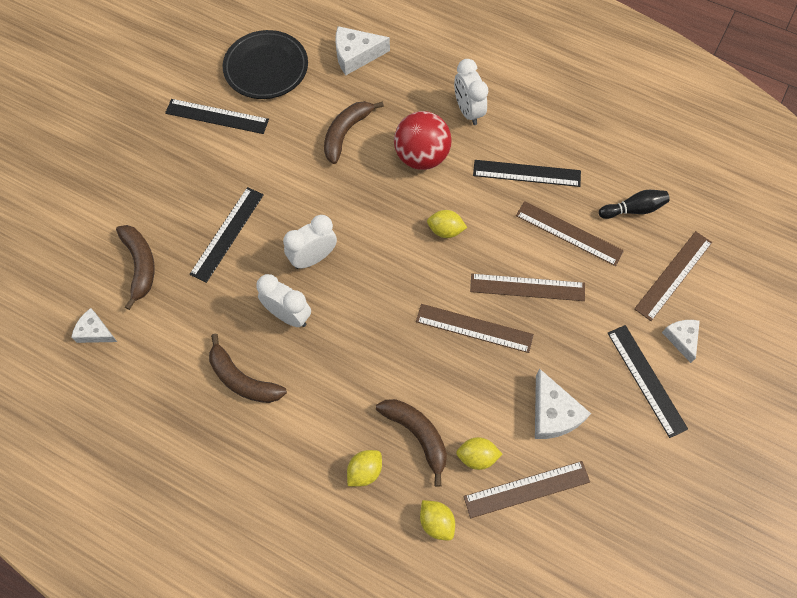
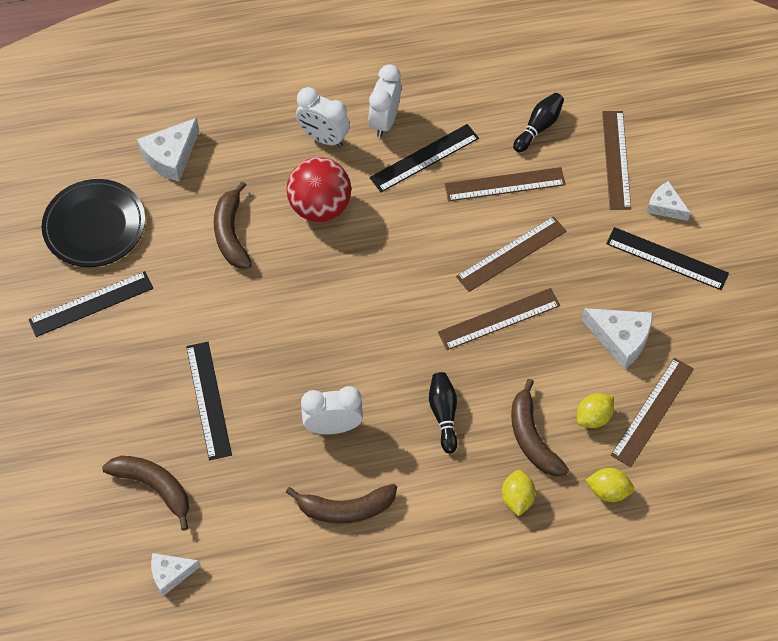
camera: 40 degrees left, 5 degrees down
(313, 258) = (308, 363): white clock -> white clock (384, 121)
(370, 366) = (443, 414): none -> black bowling pin
(417, 435) = (532, 438): brown banana -> brown banana turned 120 degrees counterclockwise
(445, 230) = (400, 256): yellow lemon -> none

